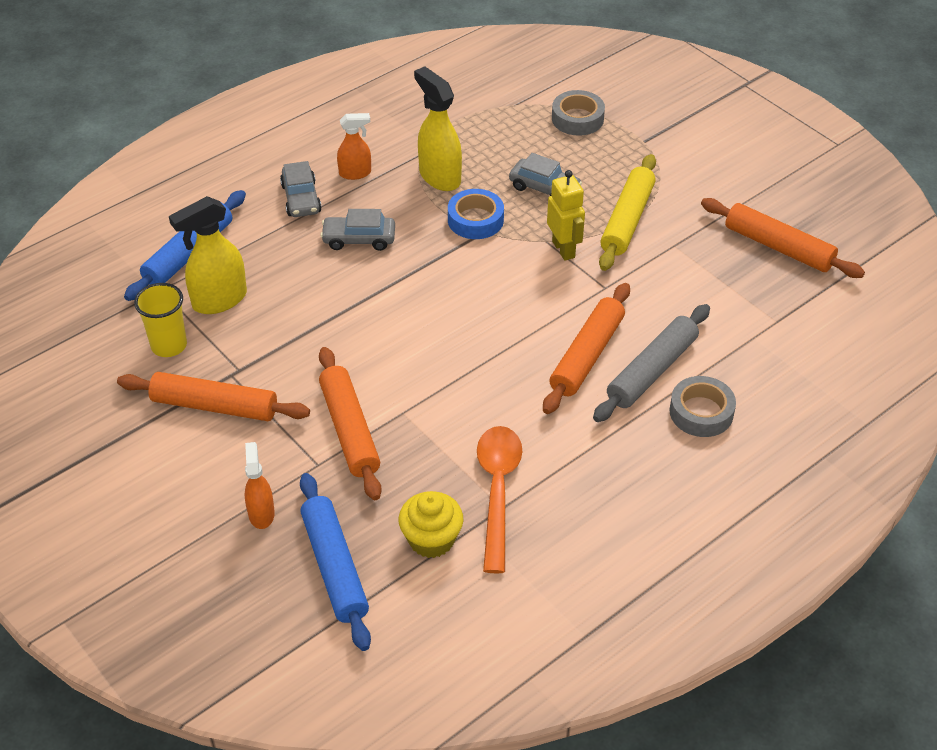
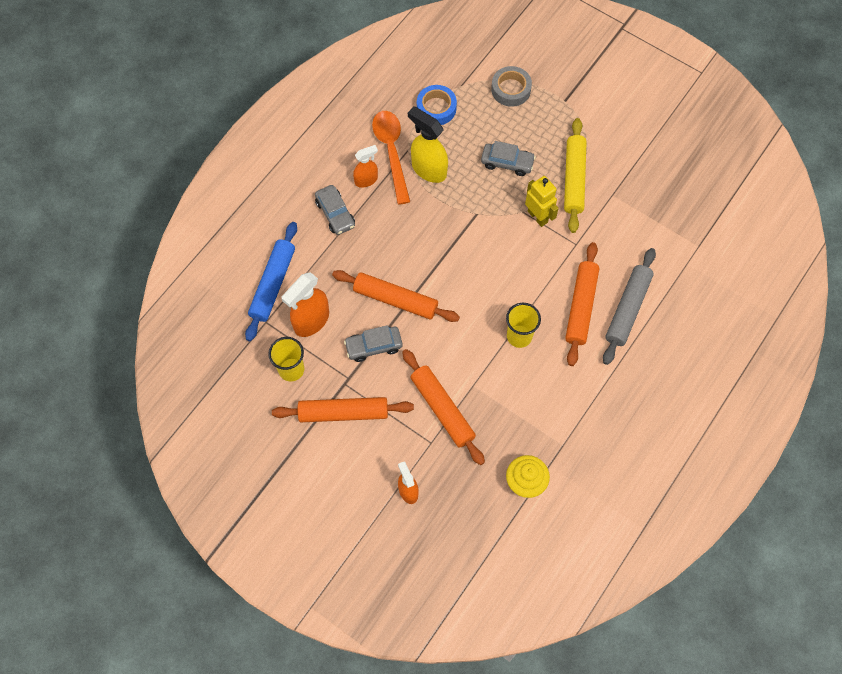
camera: 15 degrees left, 20 degrees up
(219, 300) = (311, 321): yellow spray bottle -> orange spray bottle
(335, 567) = (471, 519): blue rolling pin -> none
(359, 239) = (390, 242): grey car -> grey car (373, 346)
(475, 220) = (467, 204): blue tape -> blue tape (436, 108)
(488, 371) = (519, 336): none -> yellow cup
(497, 491) = (556, 433): orange spoon -> orange spoon (391, 152)
(701, 412) = (669, 335): grey tape -> none
(778, 247) = (684, 179): orange rolling pin -> orange rolling pin (395, 300)

